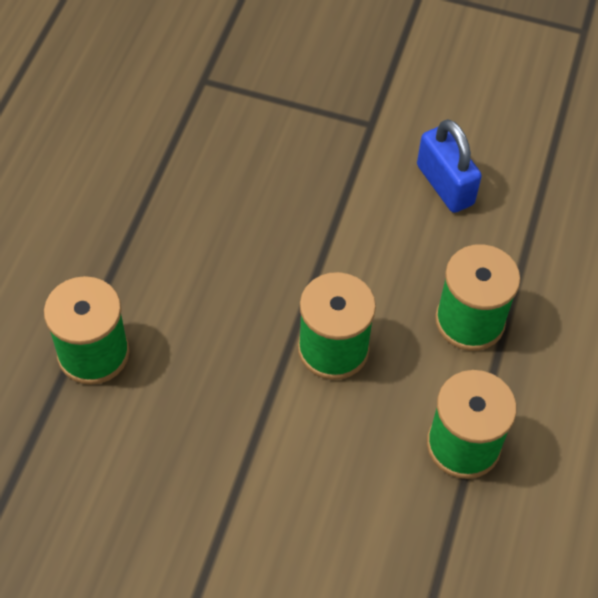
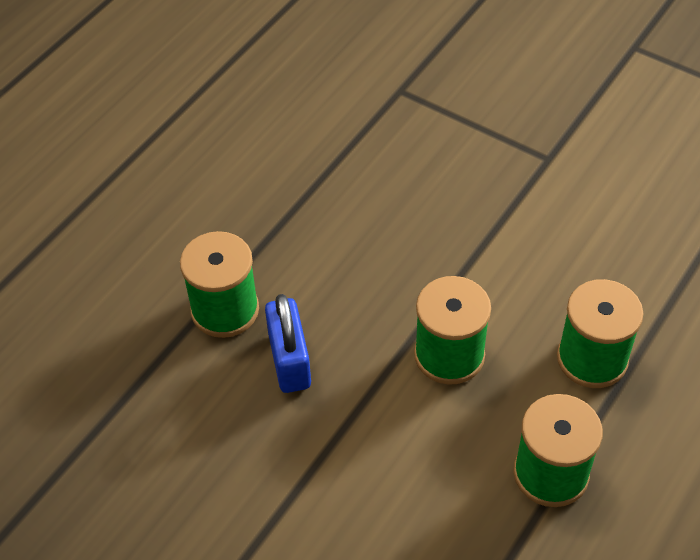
camera: 20 degrees right, 5 degrees down
(445, 185) = (605, 227): blue padlock -> blue padlock (290, 360)

